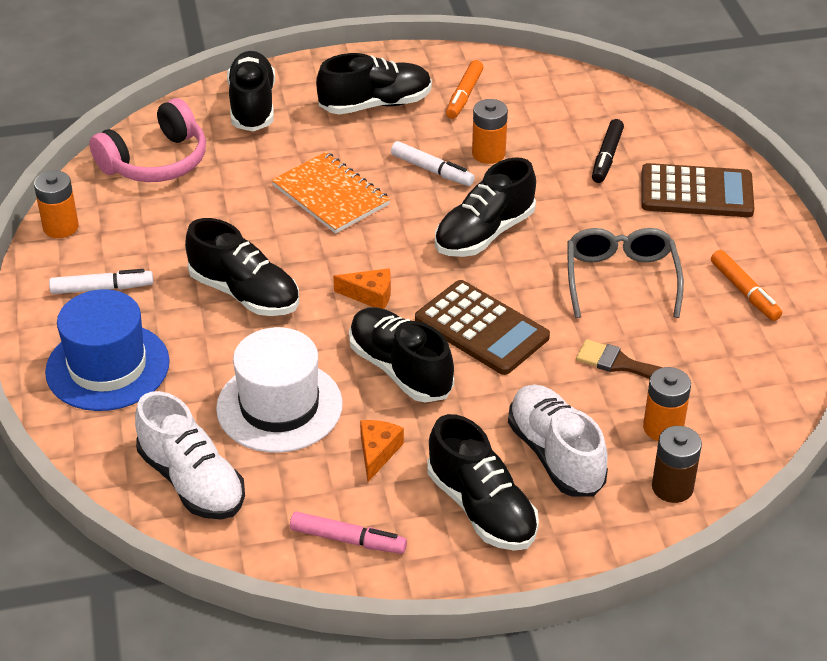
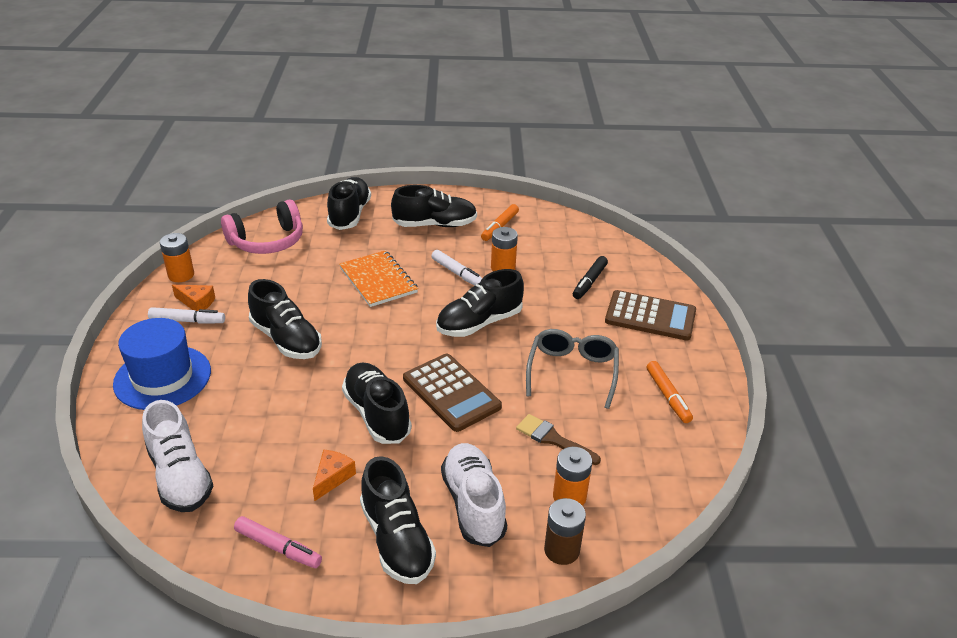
camera: 10 degrees right, 5 degrees down
(279, 406) = (273, 428): white hat -> none
(370, 295) = (377, 355): orange cheese -> orange cheese (197, 303)

